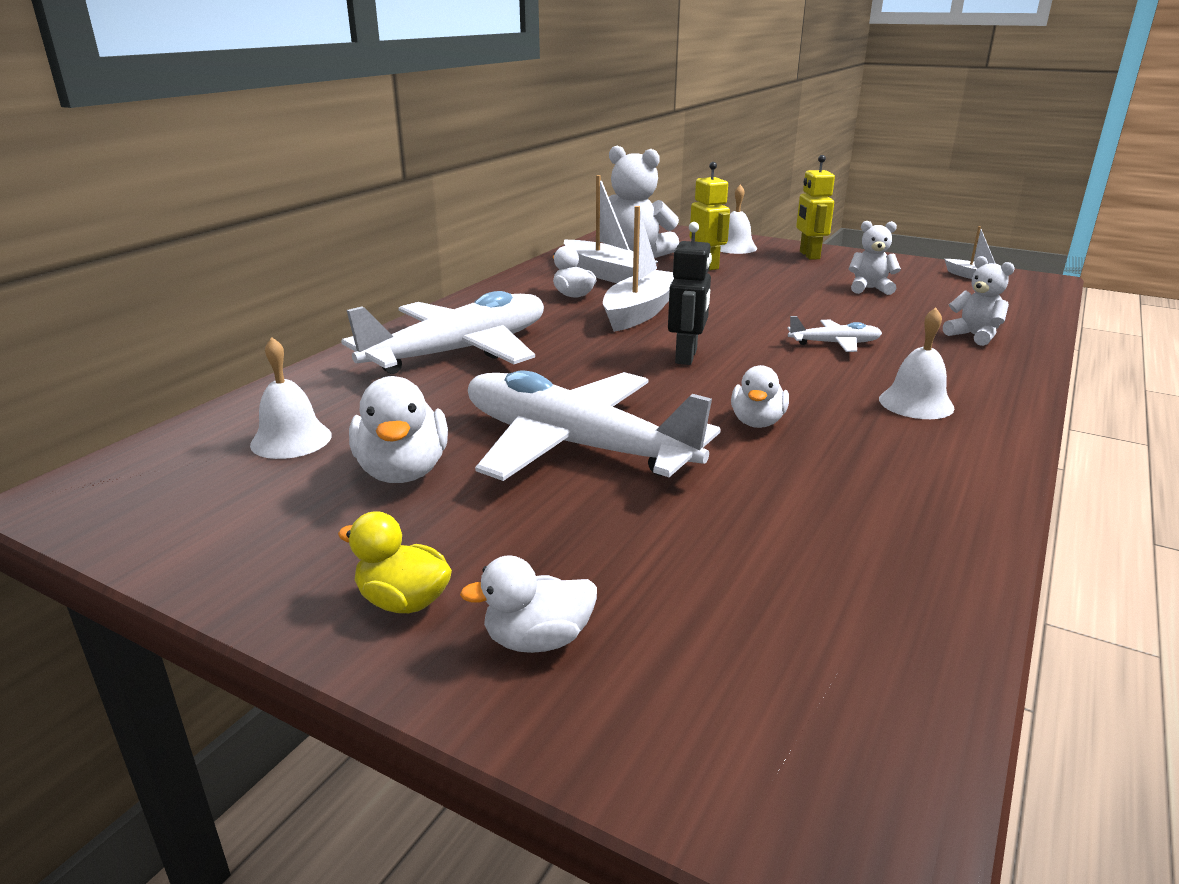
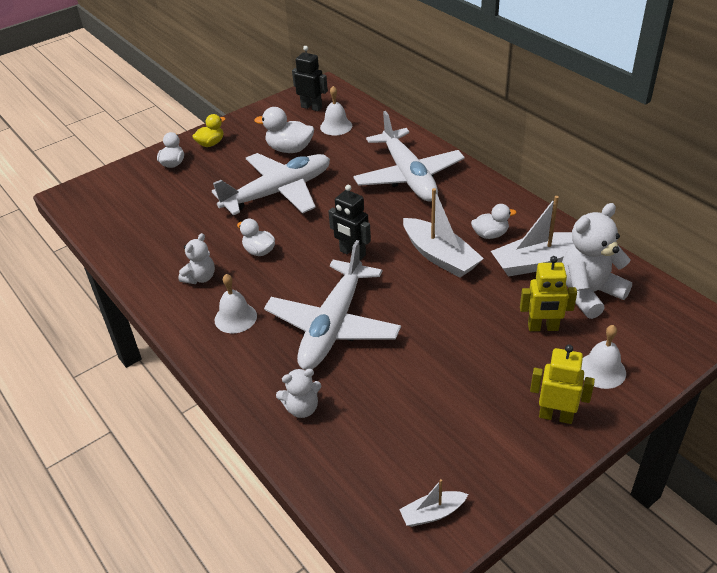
camera: 115 degrees right, 15 degrees up
(190, 488) = (311, 107): none -> black robot
(834, 343) = (333, 325): white plane -> white plane, size x2.29
(869, 289) = (433, 406): white teddy bear -> white teddy bear (200, 278)

